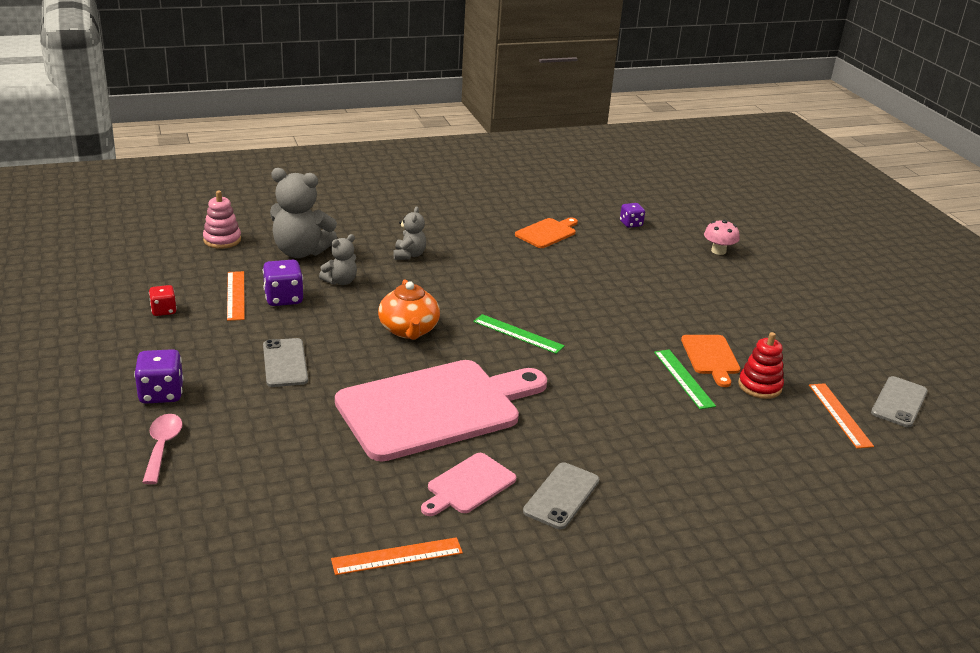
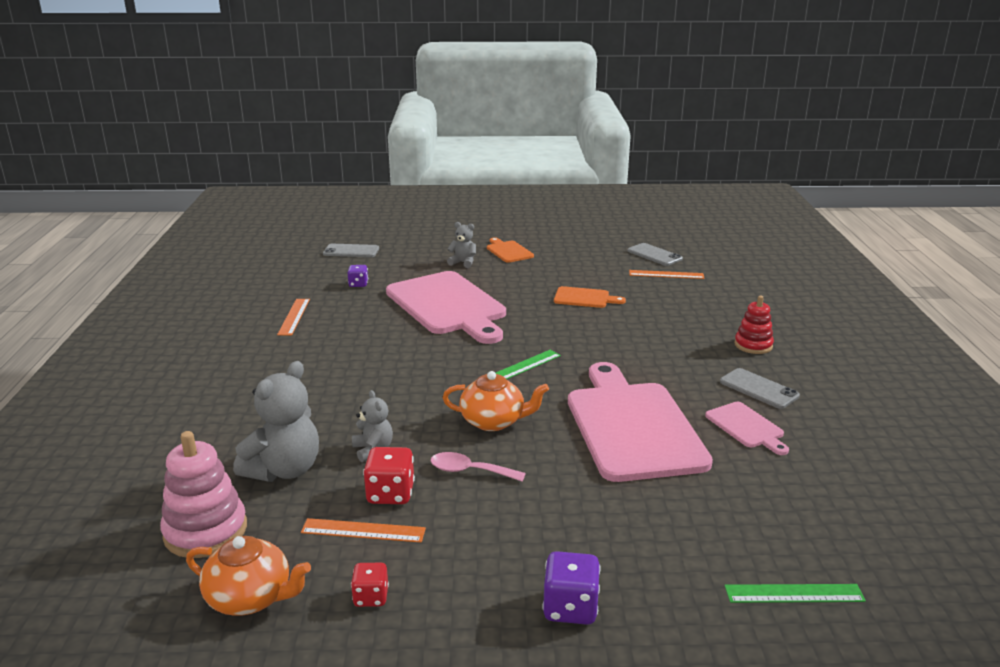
camera: 70 degrees left, 5 degrees down
(158, 269) = (250, 598): none -> orange teapot
(162, 447) = (679, 611): pink spoon -> pink spoon (470, 471)
(222, 240) = (205, 531): pink stacking toy -> pink stacking toy, size x1.53
(283, 298) = (390, 494): purple dice -> red dice
(285, 363) = (530, 506): grey phone -> grey phone (351, 251)
(397, 556) = (843, 475): orange ruler -> orange ruler (294, 316)
(409, 255) = (341, 400): grey teddy bear -> grey teddy bear (463, 263)
(547, 233) = (347, 322): orange cutting board -> orange cutting board (508, 251)
(622, 277) = (448, 305): none -> pink cutting board
(683, 378) = (611, 313): green ruler -> green ruler (794, 594)
(718, 251) = (429, 262): pink mushroom -> none
(759, 386) = (627, 290): red stacking toy -> red stacking toy (753, 345)

